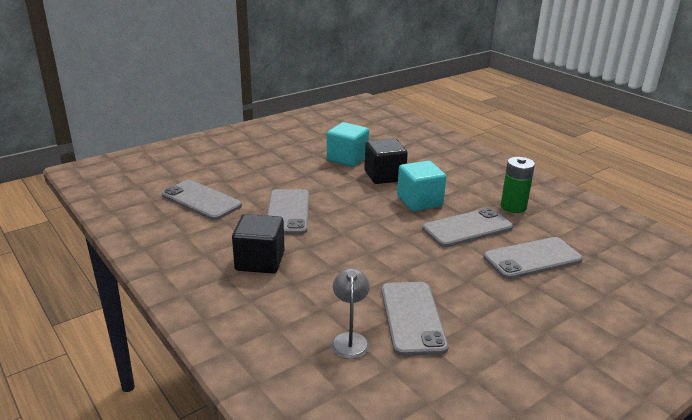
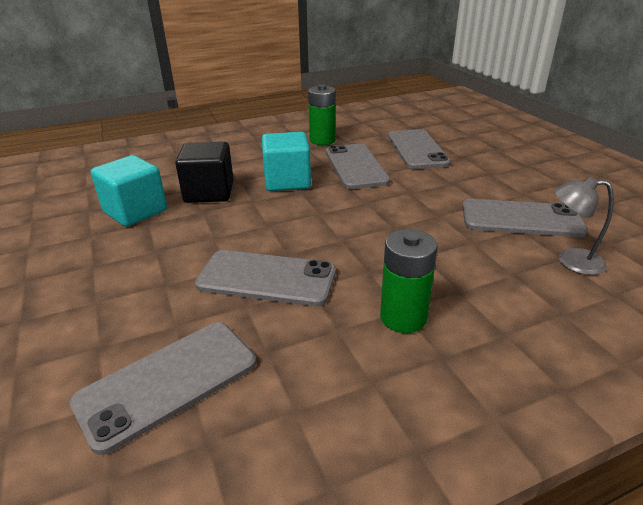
camera: 75 degrees left, 5 degrees up
(260, 261) = (403, 317): black cube -> green battery

